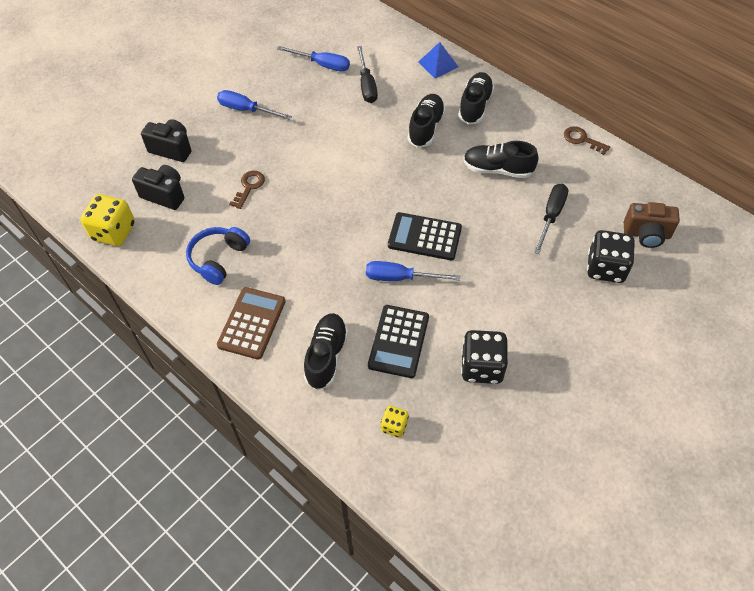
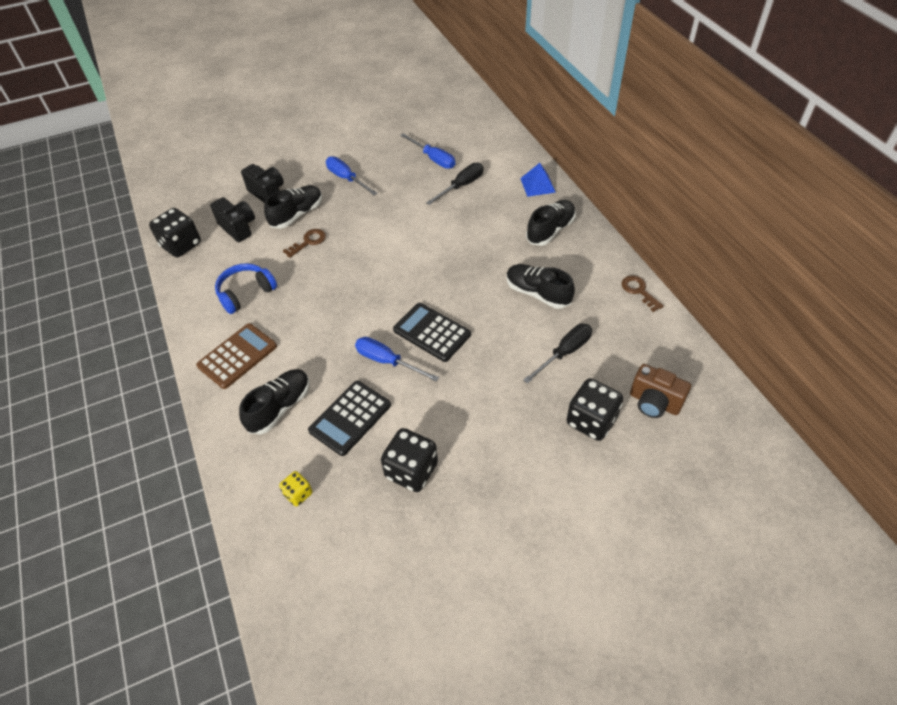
camera: 25 degrees right, 5 degrees down
(114, 232) = (181, 245): yellow dice -> black dice
(367, 85) = (461, 186): black screwdriver -> black screwdriver turned 150 degrees counterclockwise
(426, 128) = (492, 237): black shoe -> black shoe (297, 214)

